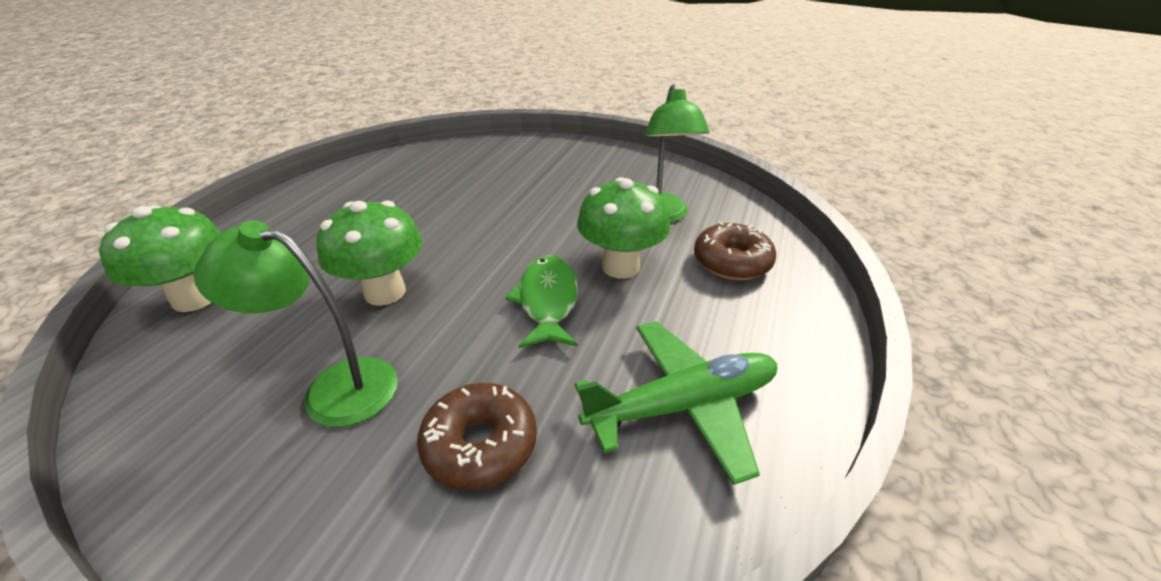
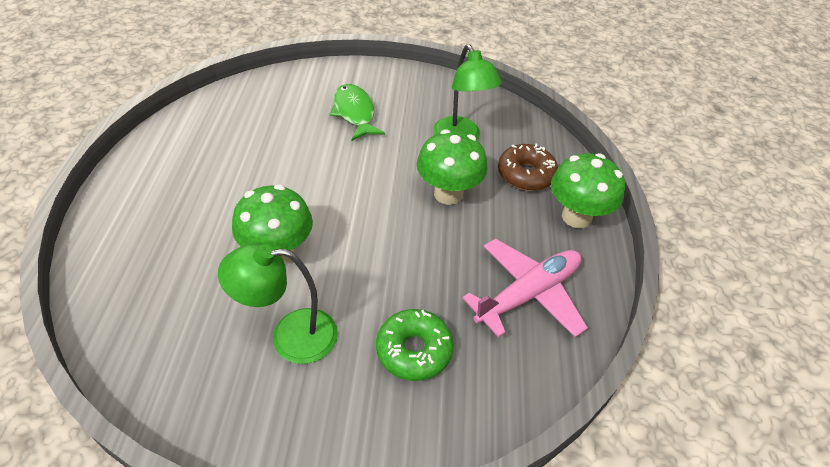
camera: 20 degrees left, 10 degrees up
(195, 298) = (120, 291): green mushroom -> green mushroom (576, 217)
(480, 445) = (414, 350): brown donut -> green donut
(547, 301) = (408, 235): green fish -> green fish (354, 113)
(683, 405) = (528, 294): green plane -> pink plane

